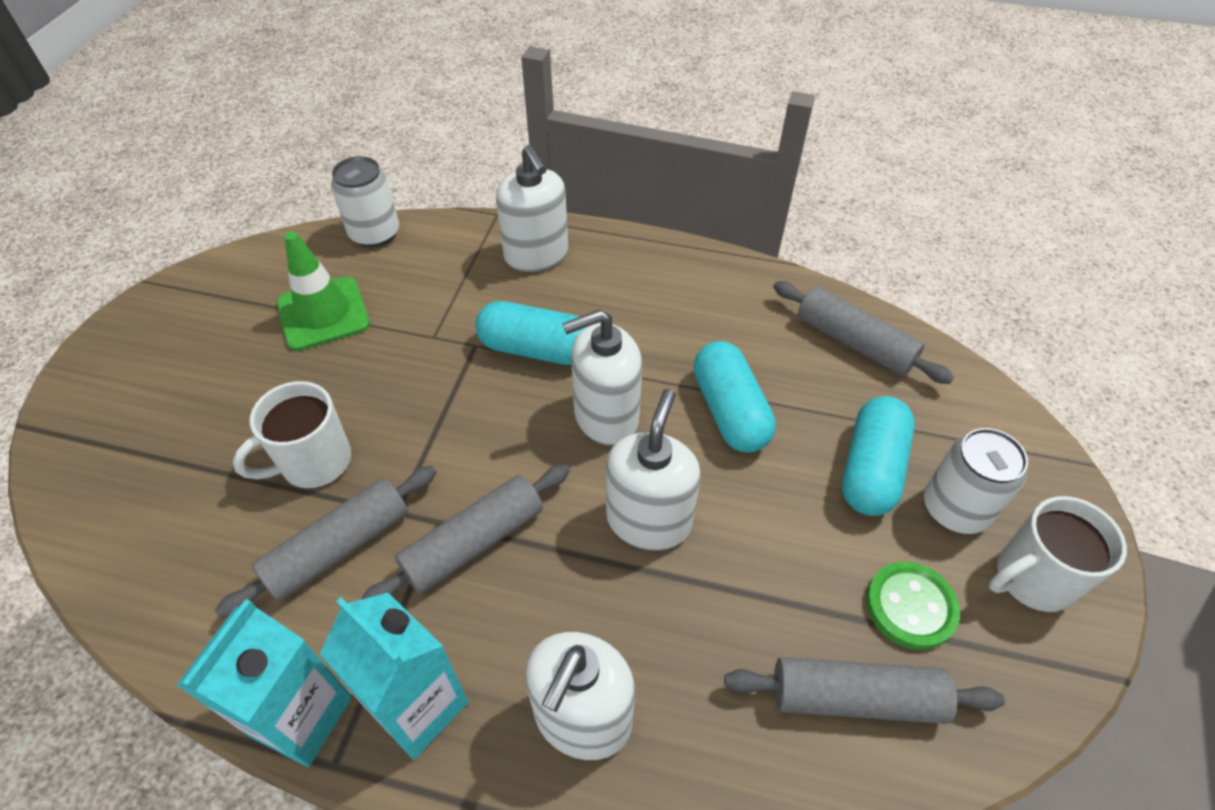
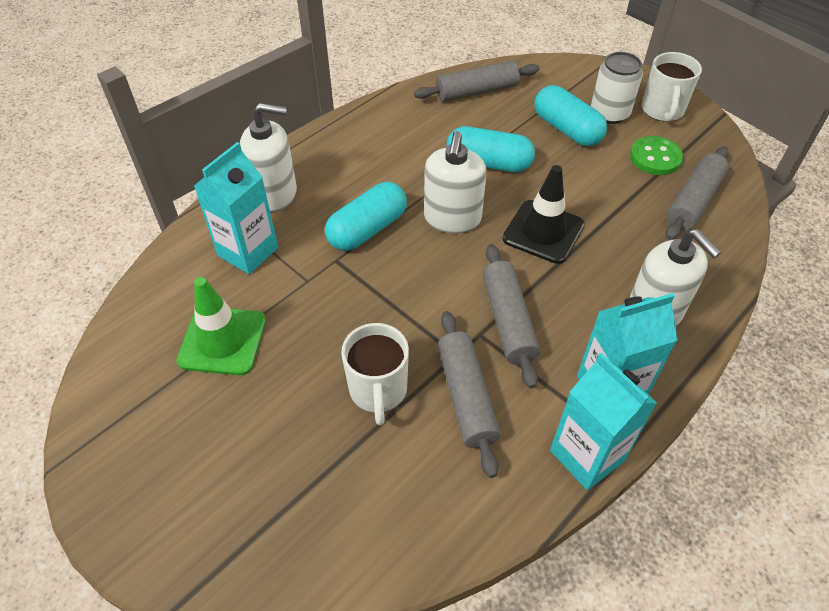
camera: 60 degrees left, 0 degrees up
(375, 233) = (156, 278): white can -> none
(445, 275) = (248, 252): none -> turquoise carton
(648, 520) = (543, 232): white soap dispenser -> black traffic cone

